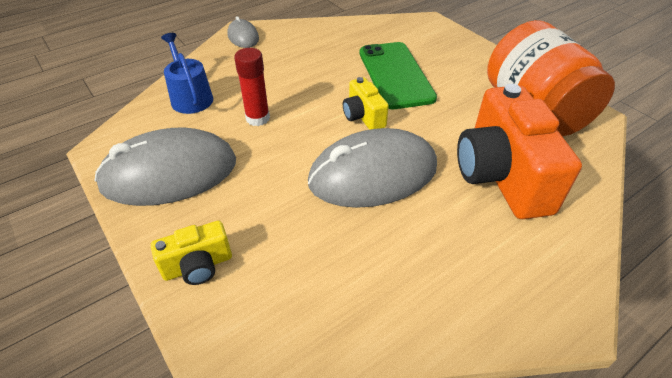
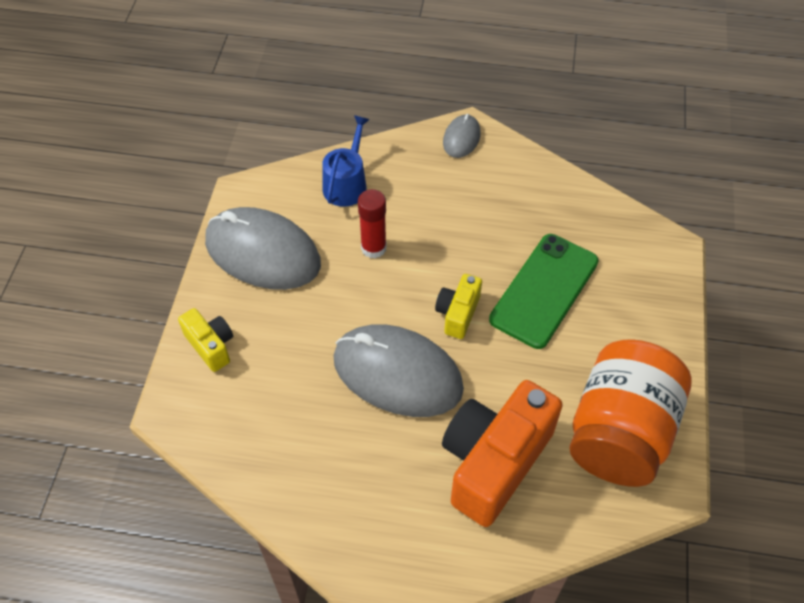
camera: 45 degrees right, 10 degrees up
(198, 266) = (211, 346): yellow camera -> yellow camera turned 150 degrees counterclockwise

